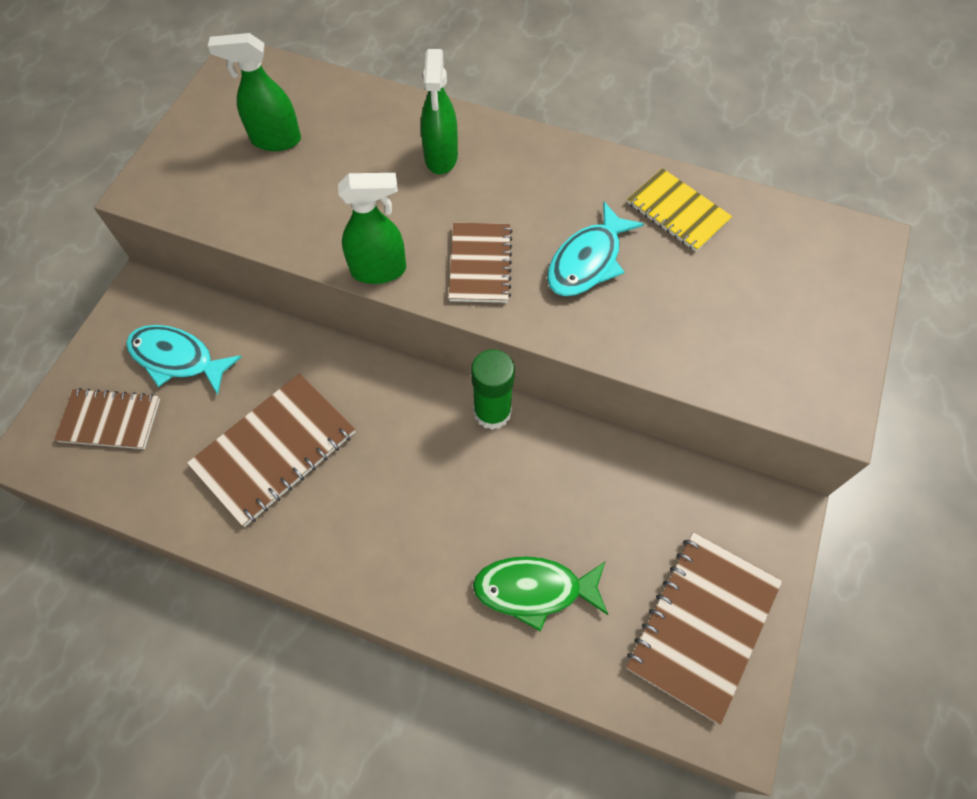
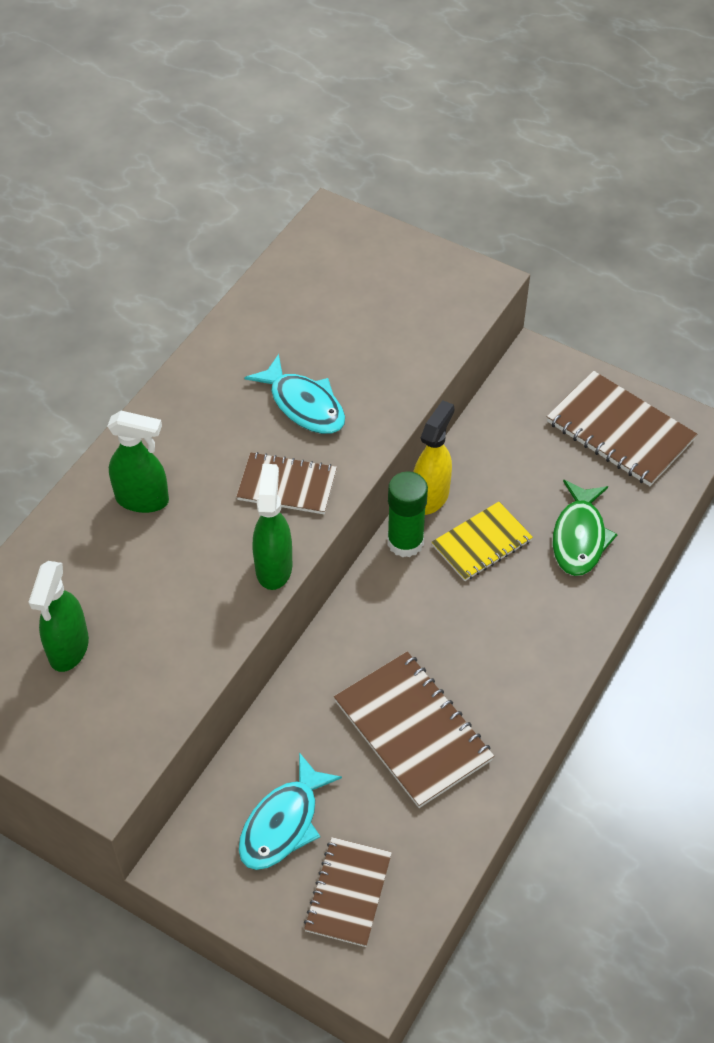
camera: 80 degrees left, 10 degrees down
(555, 428) = (430, 496): none -> yellow spray bottle
(677, 212) = (265, 330): yellow notebook -> yellow notebook (481, 543)

